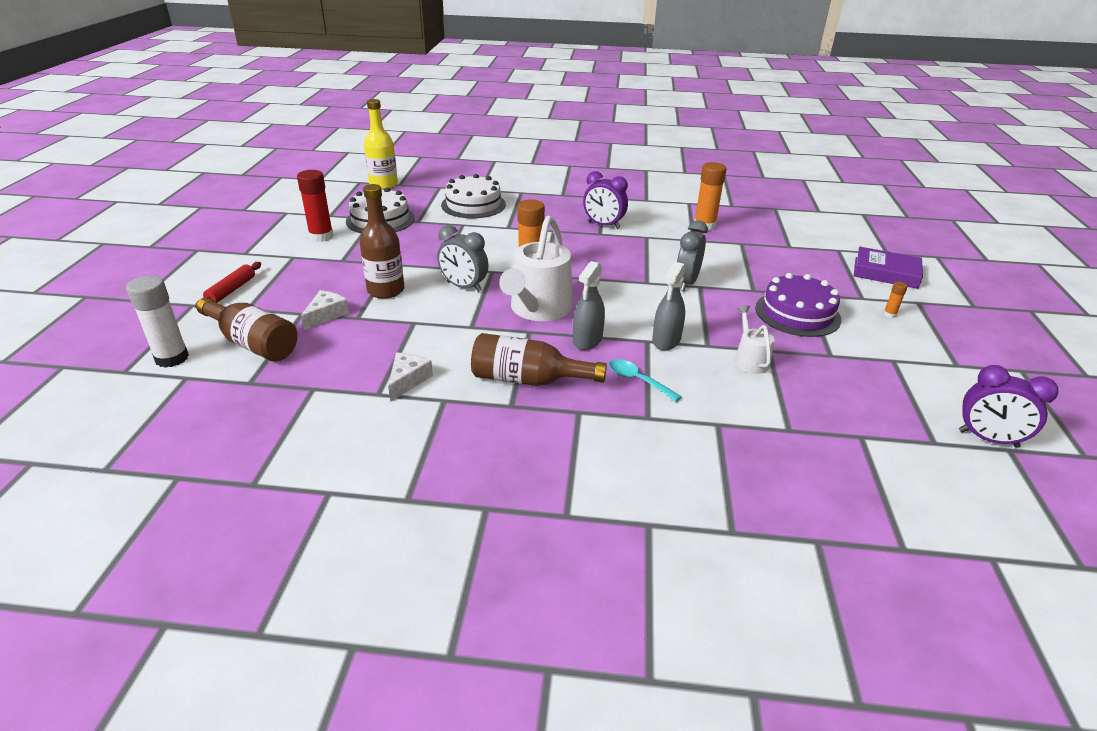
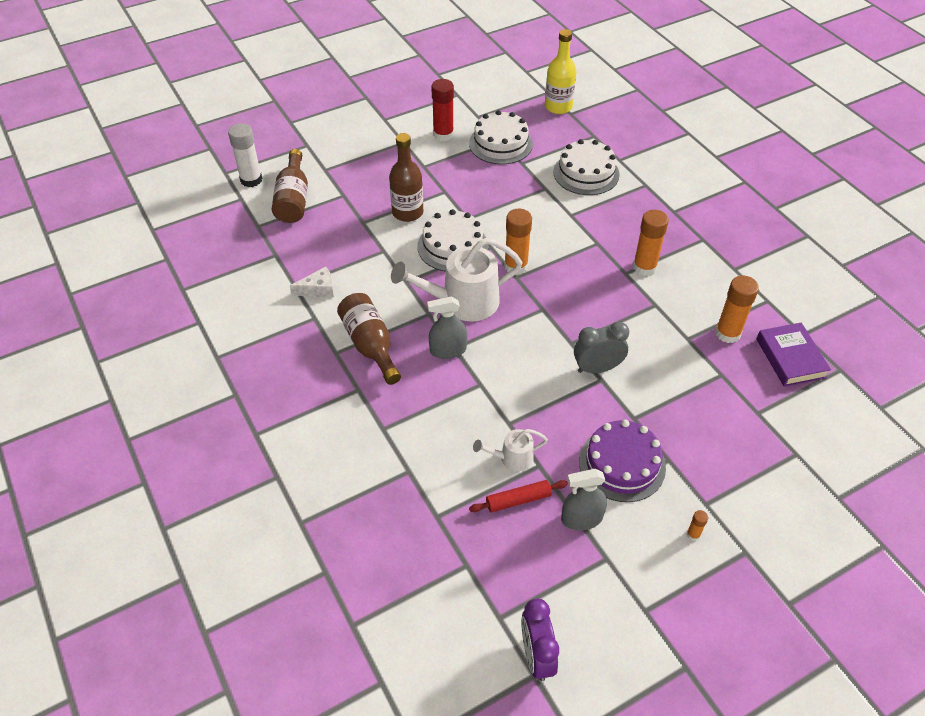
camera: 55 degrees right, 15 degrees up
(231, 290) = (337, 148): red rolling pin -> red rolling pin (518, 500)
(326, 315) = (351, 206): white cheese -> none
(464, 287) = (452, 246): grey clock -> white cake
(603, 225) = (644, 267): purple clock -> orange glue stick
(638, 380) = (422, 403): turquoise spoon -> none
(666, 340) = (491, 395): grey spray bottle -> grey spray bottle (581, 518)
(750, 360) = (512, 458): white watering can -> white watering can turned 150 degrees counterclockwise
(885, 273) = (785, 508): purple book -> purple book (790, 358)

